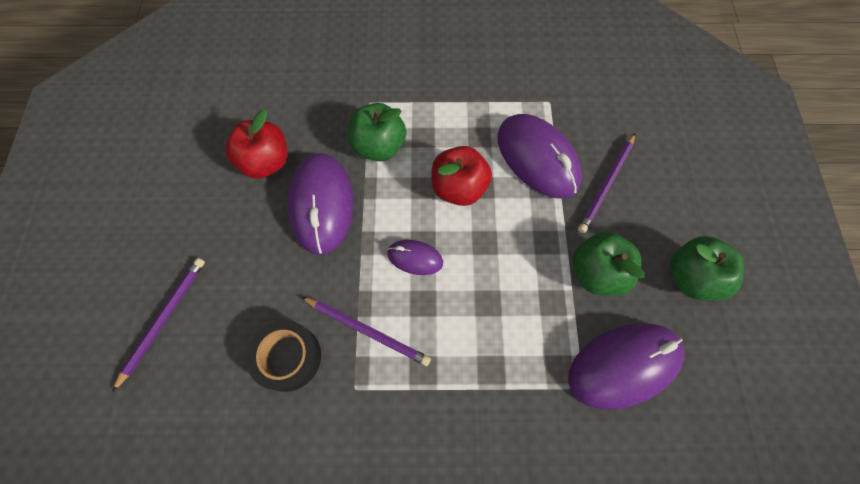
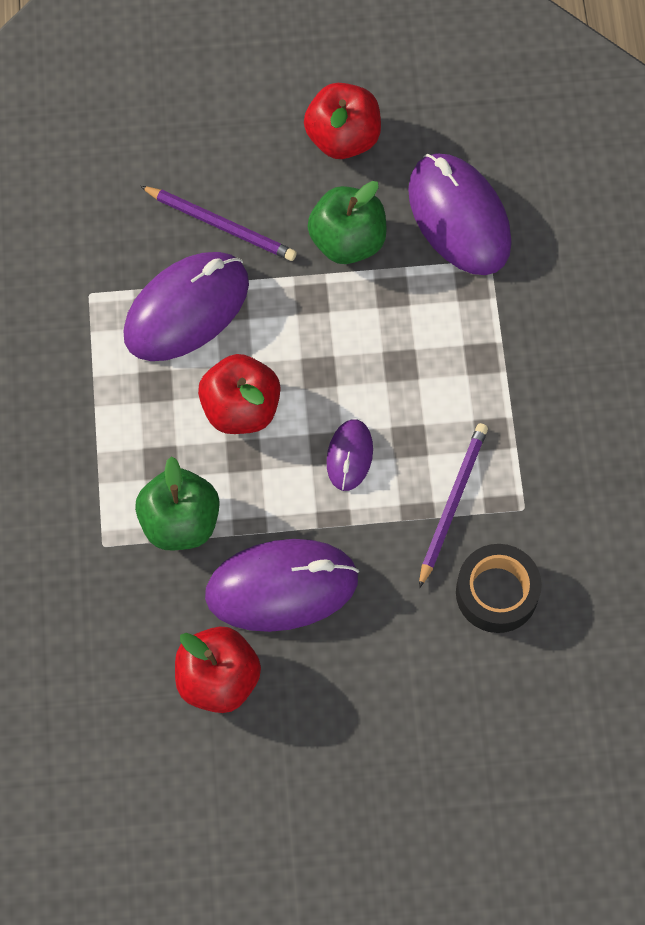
camera: 95 degrees left, 0 degrees up
(163, 319) = (468, 763): purple pencil -> none
(691, 277) = (343, 138): green apple -> red apple

